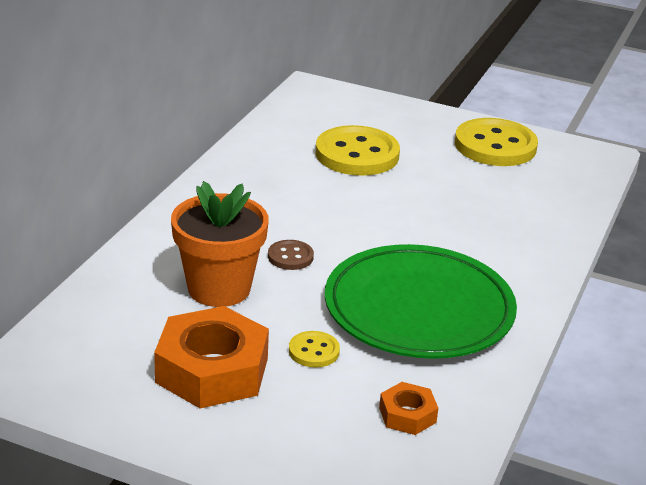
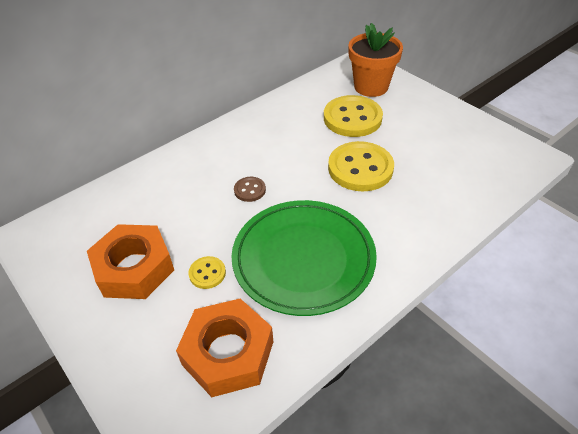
camera: 30 degrees right, 15 degrees up
(219, 288) = (187, 203): orange flower pot -> orange flower pot (371, 87)
(407, 415) = (228, 353): orange nut -> orange nut, size x2.06
(495, 146) = (457, 131): yellow button -> yellow button (360, 168)

